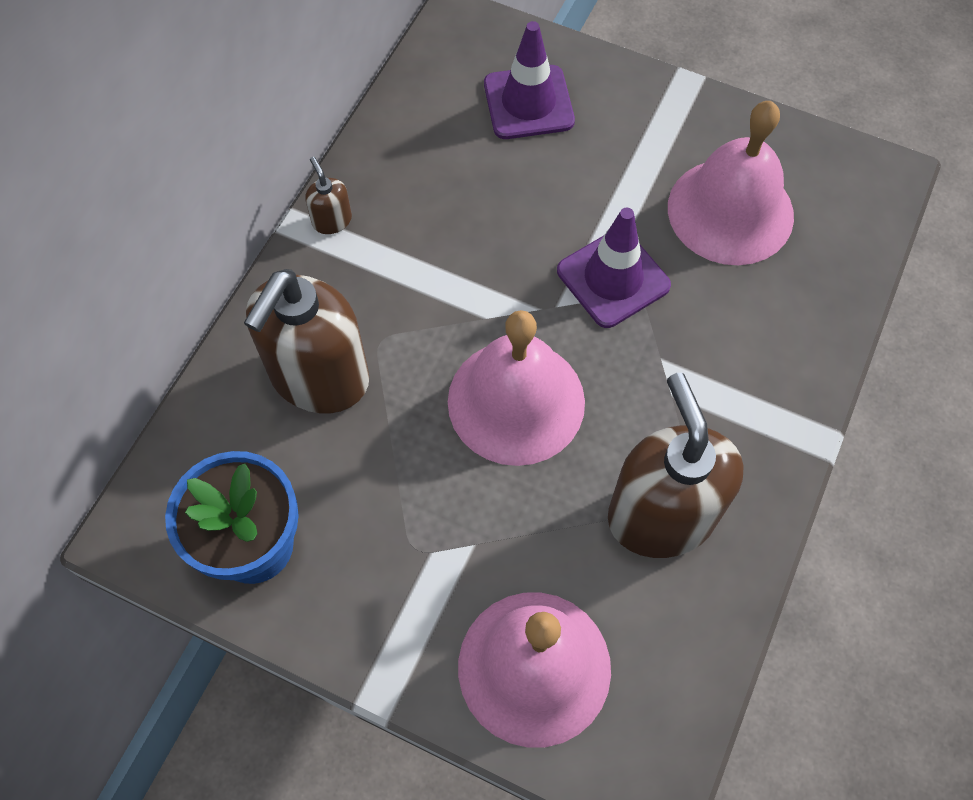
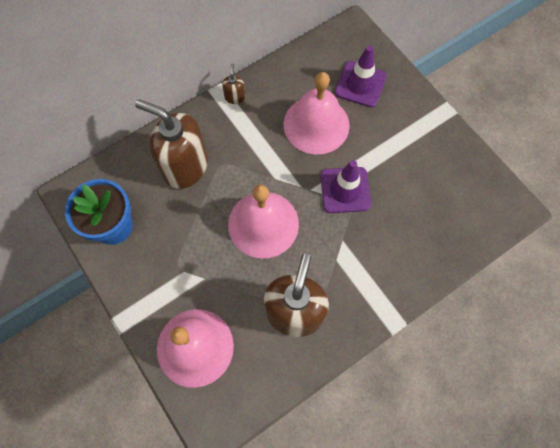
camera: 30 degrees right, 5 degrees up
(319, 377) = (185, 167): brown soap dispenser -> brown soap dispenser turned 60 degrees clockwise
(730, 211) = (424, 186): pink bell -> pink bell (316, 124)

